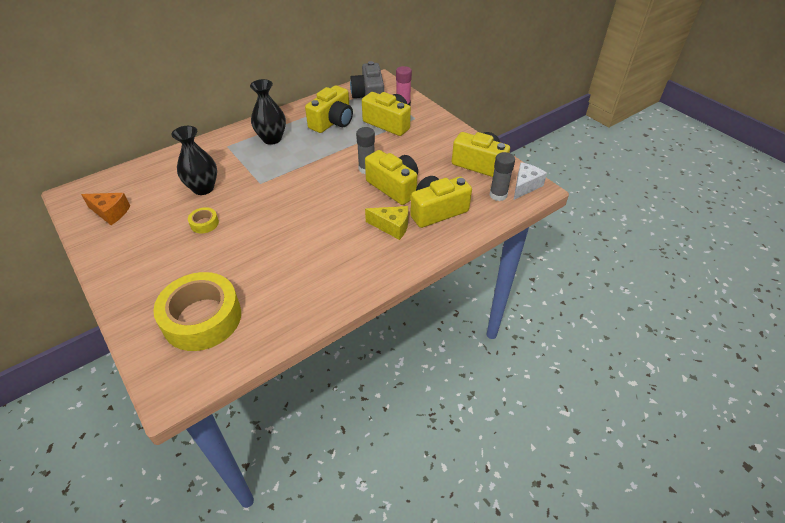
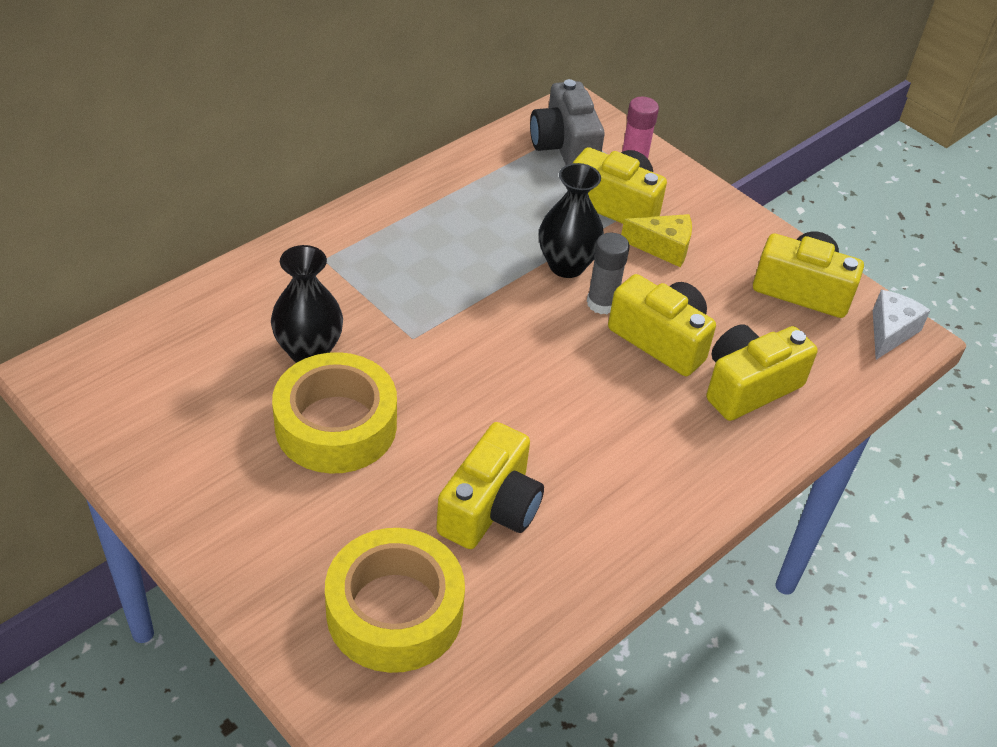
camera: 10 degrees left, 0 degrees up
(110, 212) = (148, 408): orange cheese -> none
(204, 223) = (336, 425): yellow tape -> yellow tape, size x2.36
(272, 139) = (406, 242): black vase -> black vase (566, 265)
(332, 122) = (510, 203): yellow camera -> yellow camera (490, 508)
(392, 227) = (678, 420): yellow cheese -> yellow cheese (663, 247)
(498, 195) = (847, 351): grey glue stick -> none

